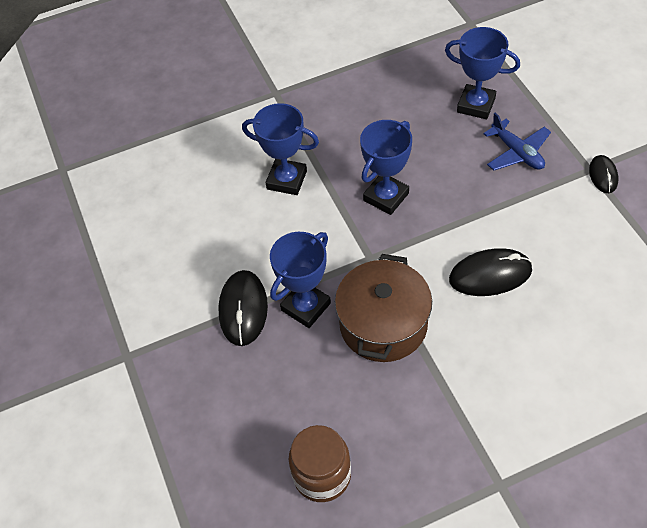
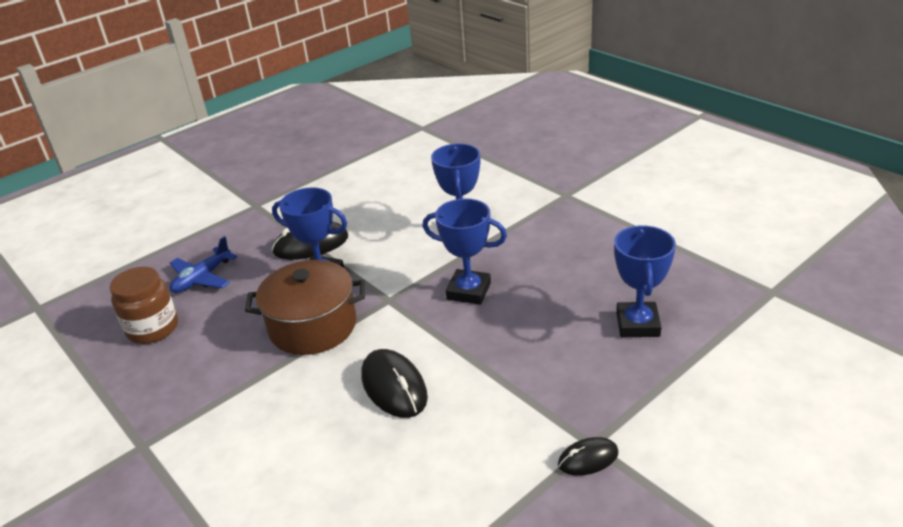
camera: 70 degrees right, 20 degrees down
(517, 152) = (582, 372): blue plane -> blue plane (202, 278)

